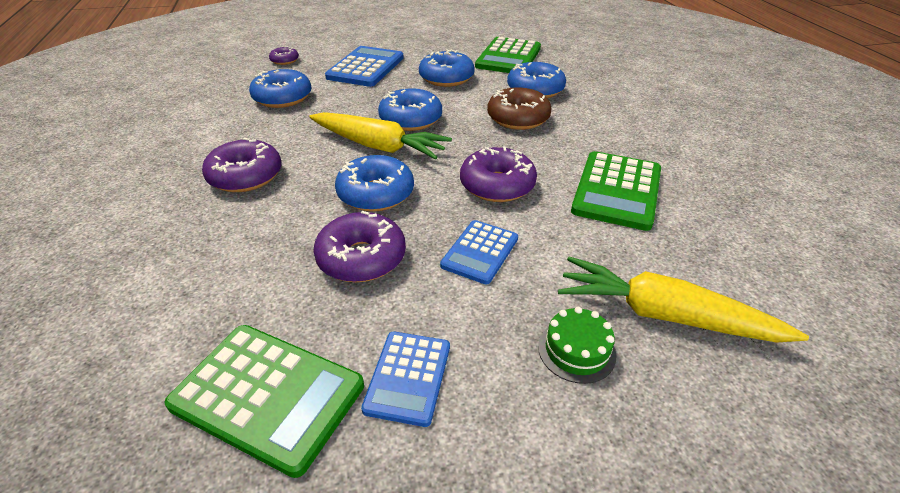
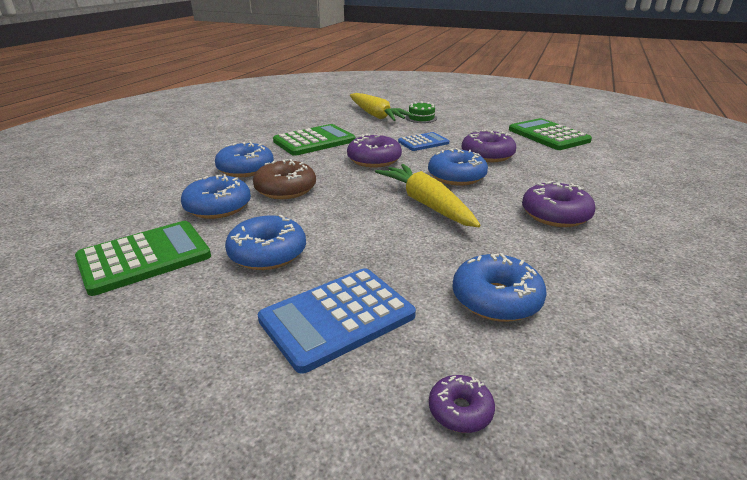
camera: 145 degrees left, 10 degrees down
(408, 377) = (490, 127): blue calculator -> none
(411, 119) = (373, 217): blue donut -> blue donut (245, 169)

